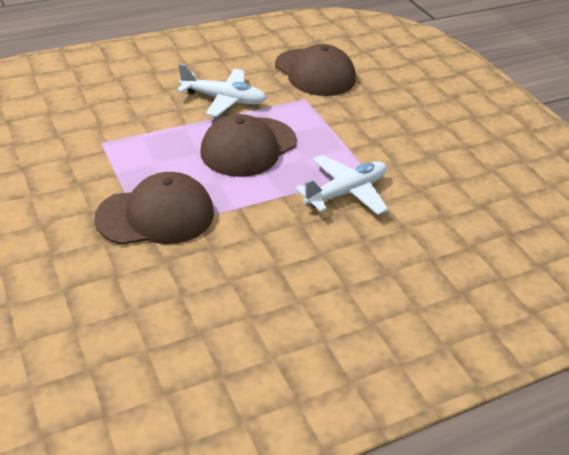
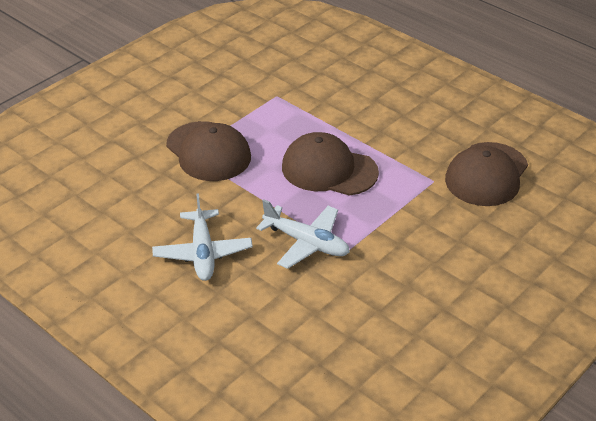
camera: 70 degrees right, 0 degrees up
(224, 99) = (389, 135): white plane -> white plane (203, 253)

